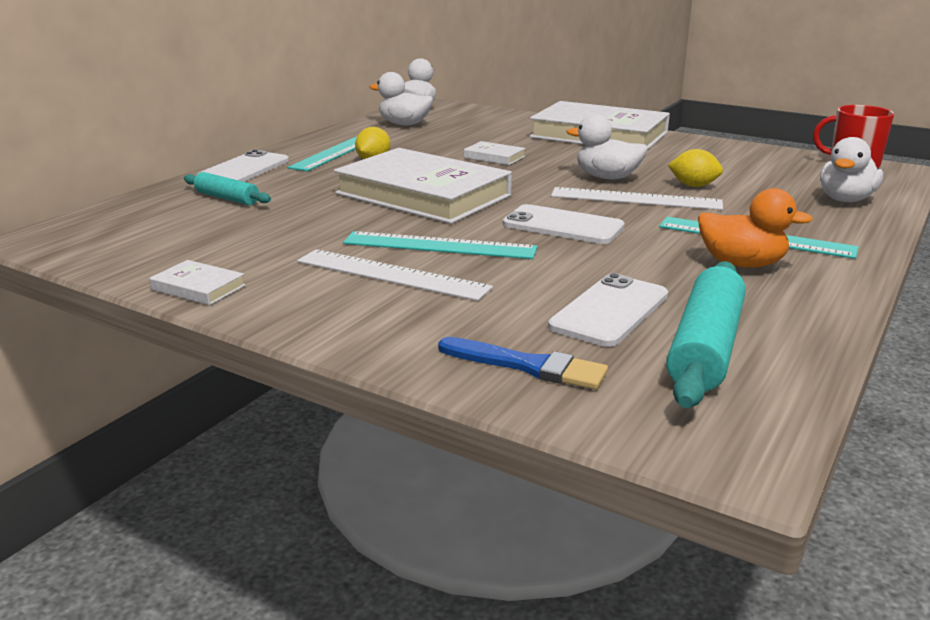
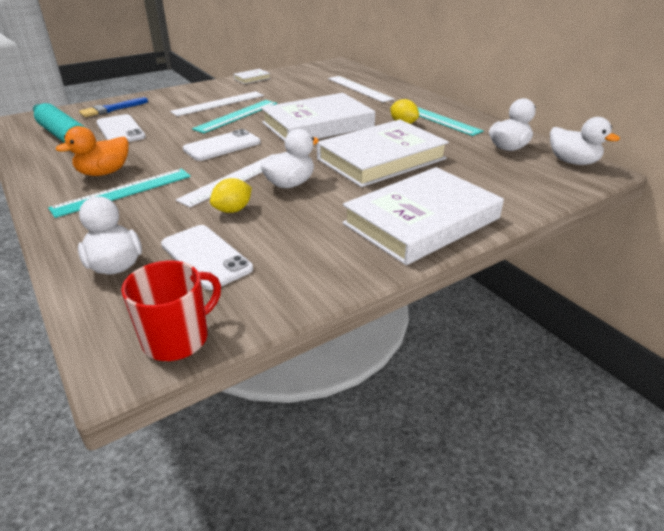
camera: 115 degrees right, 10 degrees up
(227, 198) = (359, 88): turquoise rolling pin -> white ruler
(244, 169) = (410, 95): white phone -> white phone (206, 256)
(494, 157) = (381, 159): white book -> white book, size x2.50

